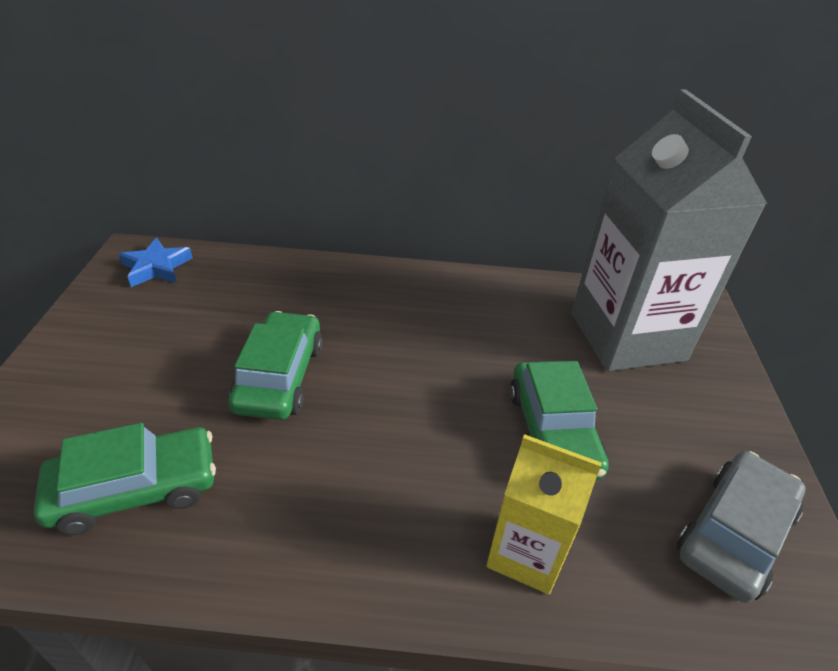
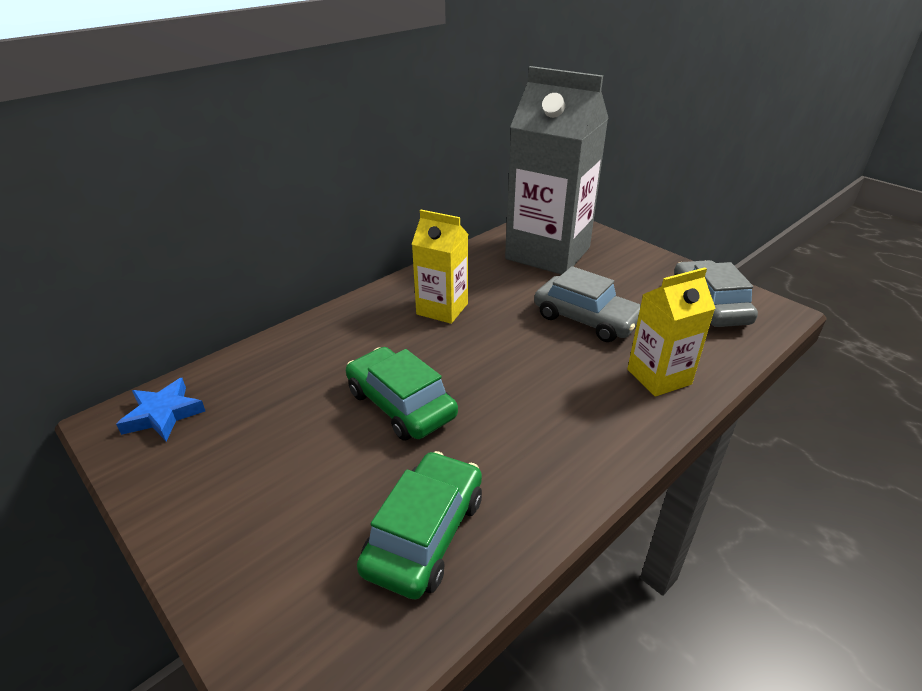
camera: 45 degrees left, 5 degrees down
(437, 321) = (442, 309): none -> yellow carton
(553, 431) = (586, 319): green car -> grey car

